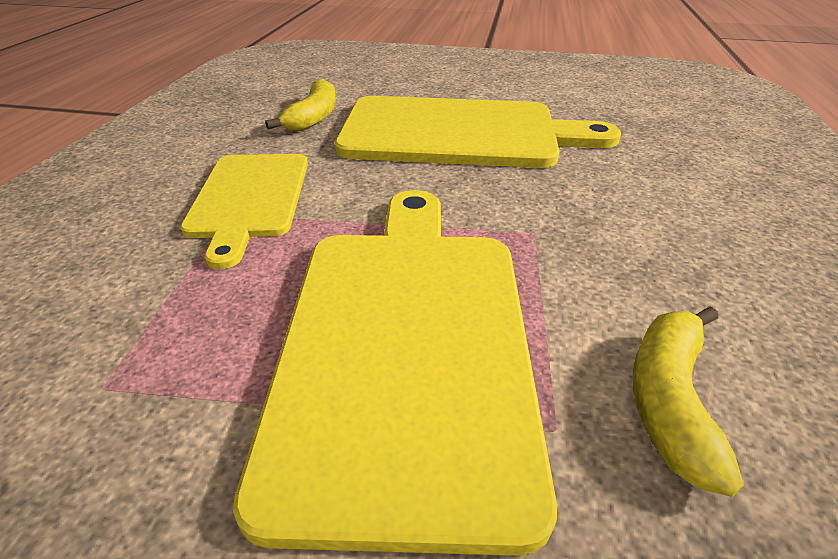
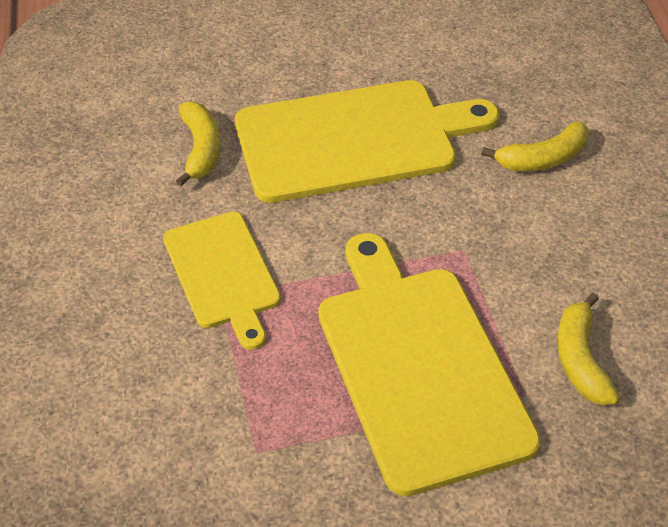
camera: 20 degrees left, 10 degrees up
(662, 177) = (543, 159): none -> yellow banana

